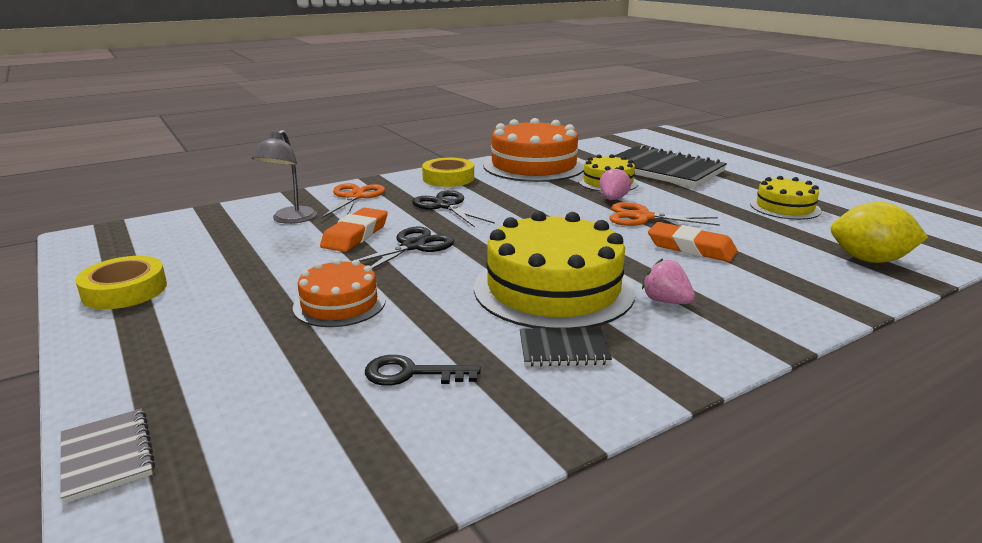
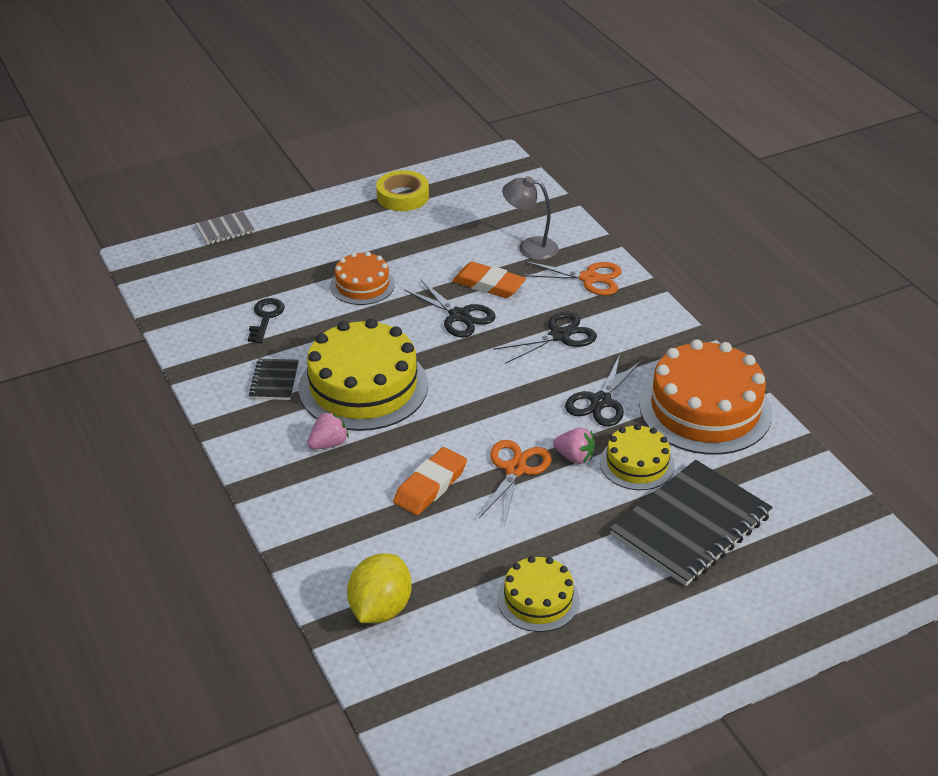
camera: 95 degrees right, 15 degrees up
(448, 178) = (651, 339): yellow tape -> none
(537, 192) = (600, 401): none -> black scissors

